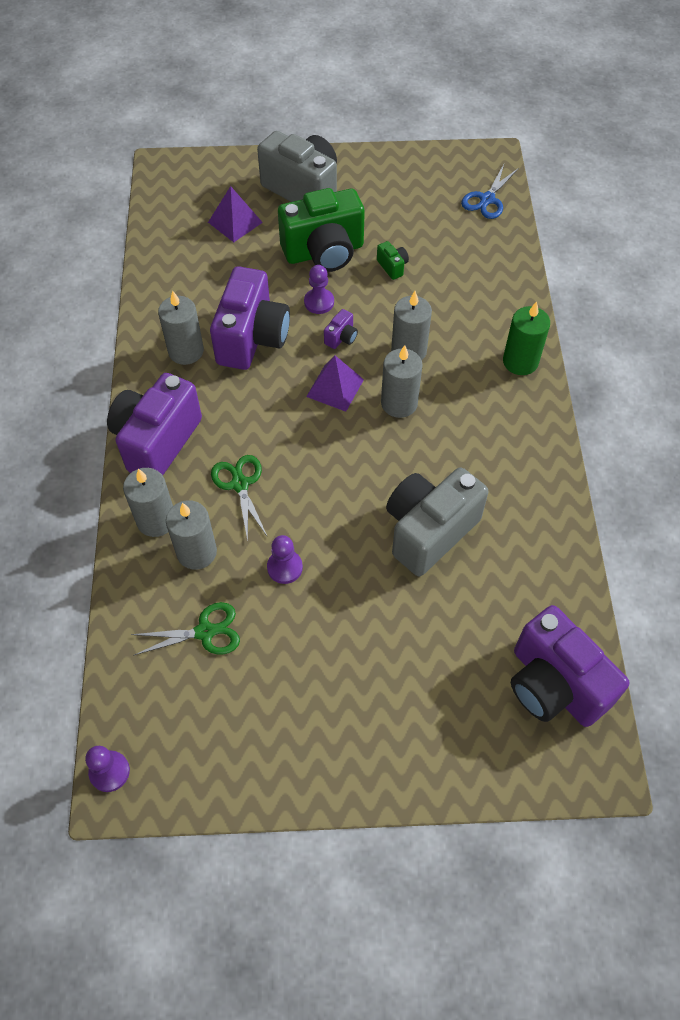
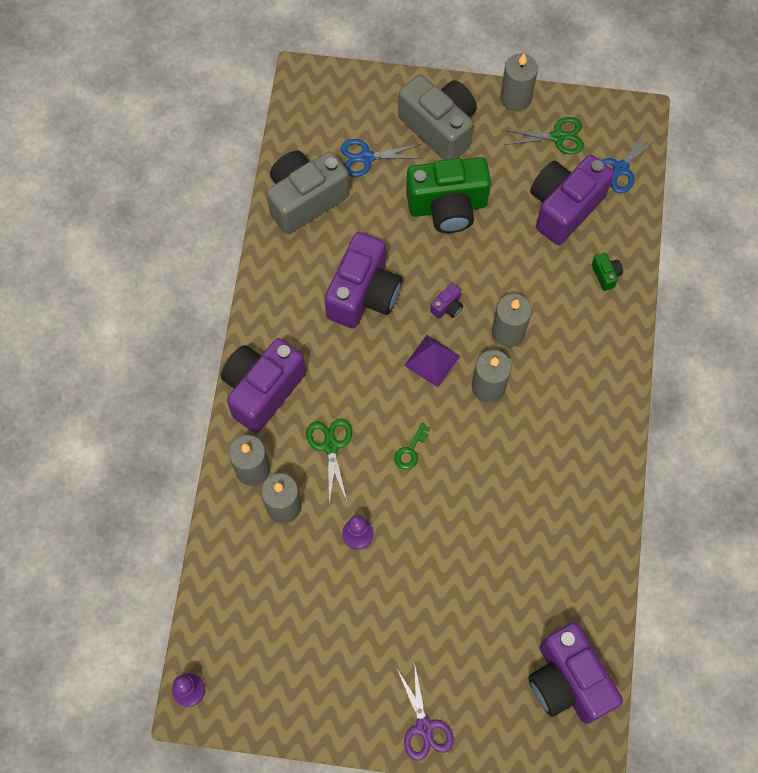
camera: 10 degrees right, 10 degrees up
(186, 351) = (300, 298): grey candle -> grey candle (515, 98)
(205, 632) = (281, 582): green scissors -> green scissors (557, 136)
(235, 222) = (366, 157): purple pyramid -> blue scissors
(319, 302) = (433, 264): purple pawn -> none
(328, 475) = (410, 450): none -> green key
(392, 267) = (510, 234): green camera -> green camera (606, 275)
(400, 765) = (424, 727): none -> purple scissors
(429, 531) = (490, 521): grey camera -> grey camera (305, 200)
(440, 238) = (564, 207): none -> purple camera
(520, 361) = (611, 361): green candle -> none

